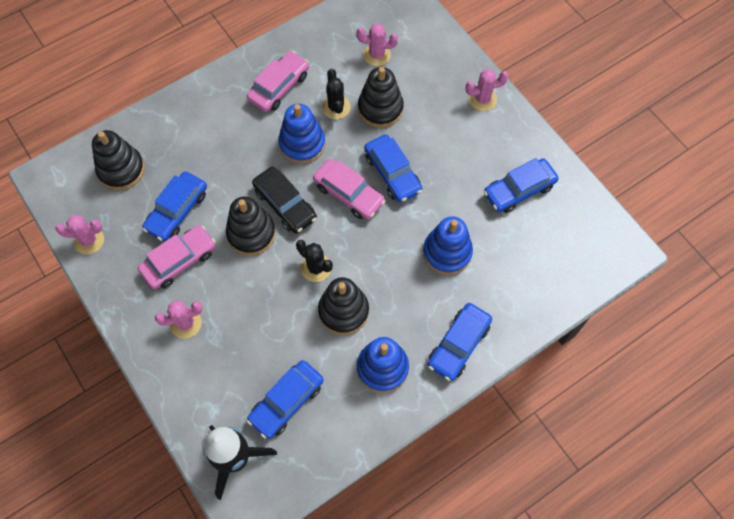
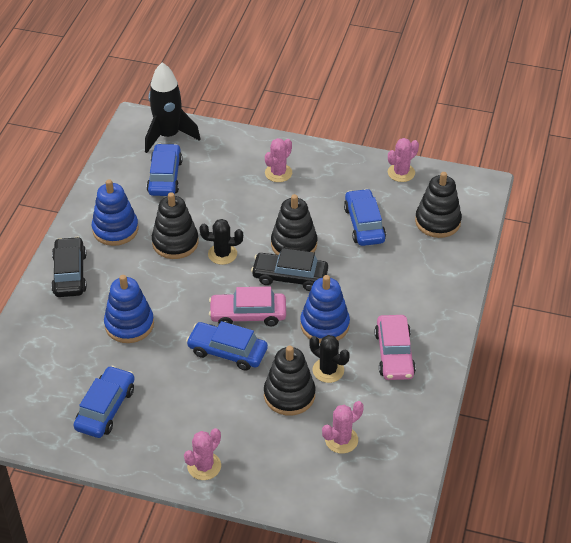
camera: 140 degrees right, 20 degrees down
(179, 261) = (325, 199): pink car -> none
(458, 345) = (70, 274): blue car -> black car

